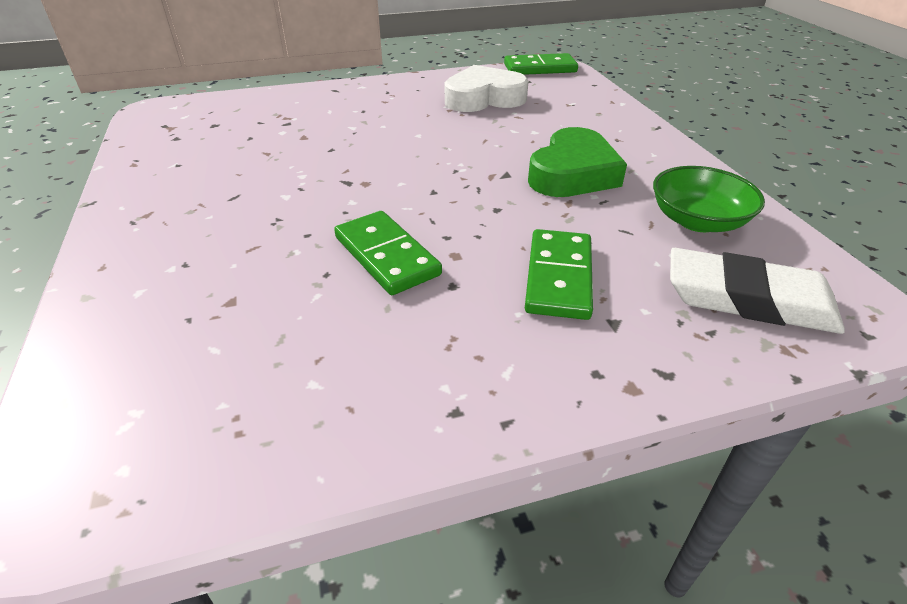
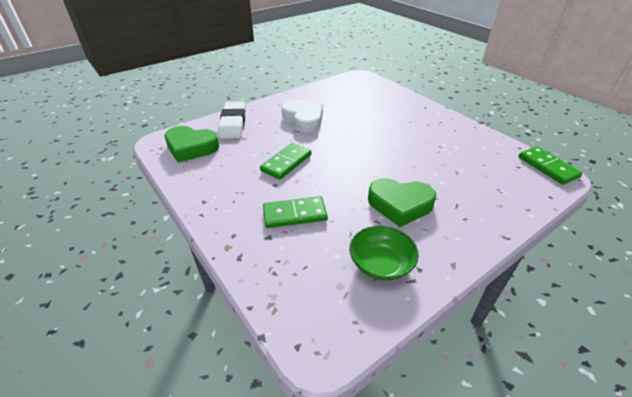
camera: 70 degrees right, 0 degrees up
(177, 413) = (191, 148): none -> green heart
(484, 98) = (468, 154): white heart -> white heart (304, 120)
(748, 299) = (308, 288): white eraser -> white eraser (233, 123)

